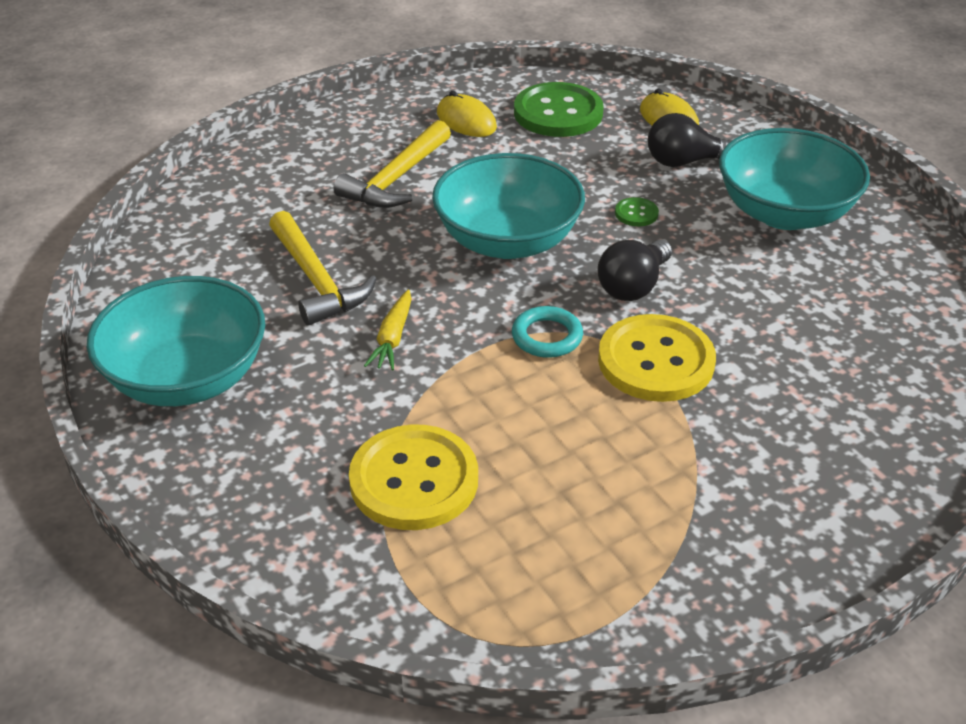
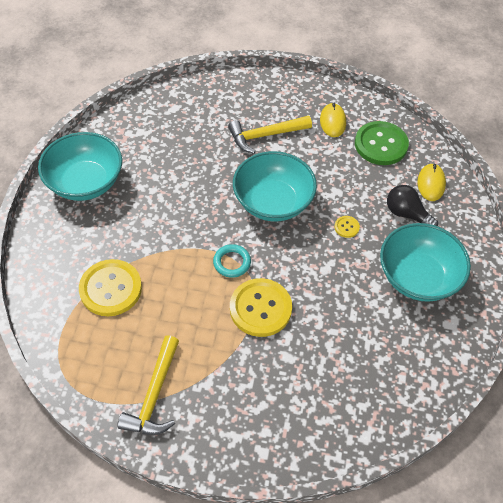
camera: 40 degrees right, 15 degrees up
(316, 280) = (176, 168): yellow hammer -> yellow hammer (154, 395)
(393, 338) = (174, 218): yellow carrot -> none
(633, 286) = (297, 264): black light bulb -> none
(636, 213) = (346, 227): green button -> yellow button

